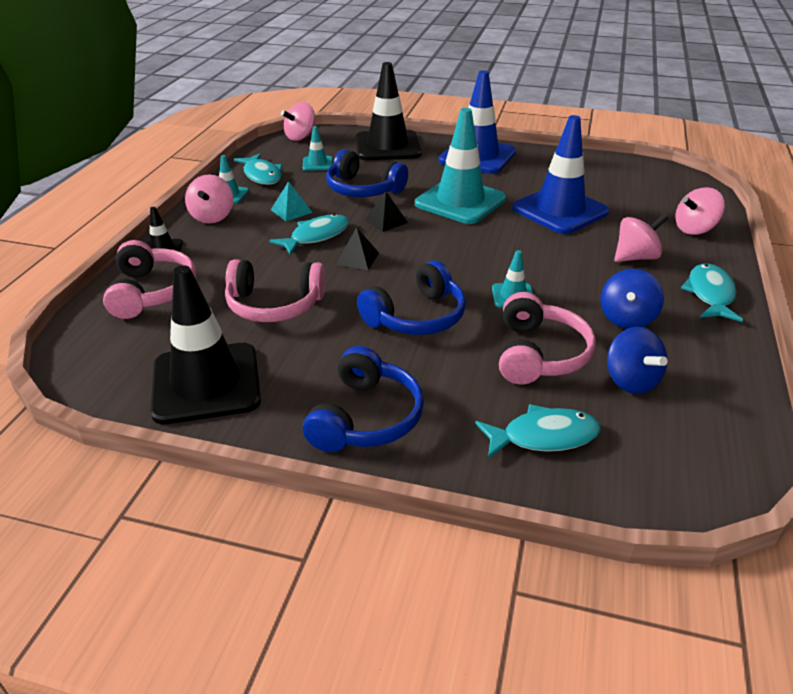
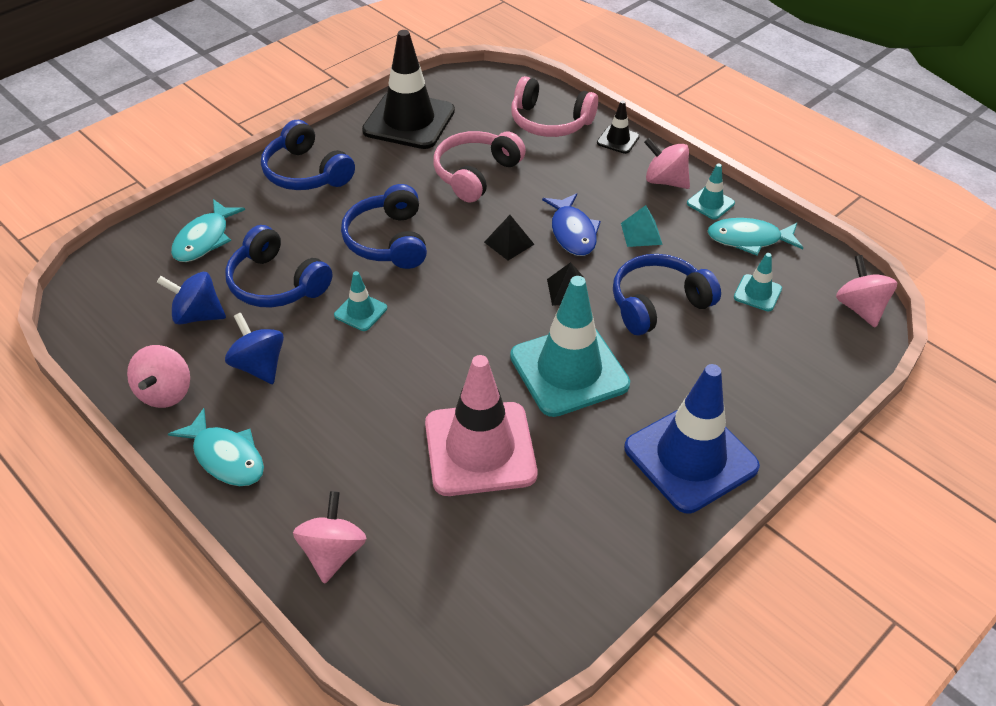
camera: 120 degrees right, 10 degrees up
(316, 236) = (572, 232): turquoise fish -> blue fish
(387, 146) = (781, 379): black traffic cone -> none
(539, 354) = (276, 284): pink headphones -> blue headphones
(560, 210) = (480, 449): blue traffic cone -> pink traffic cone
(635, 257) = (333, 446): pink spinning top -> pink spinning top (165, 393)

